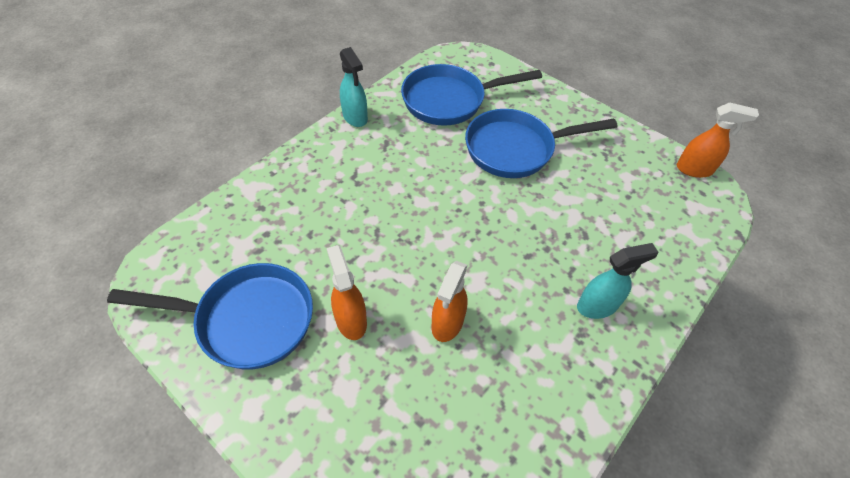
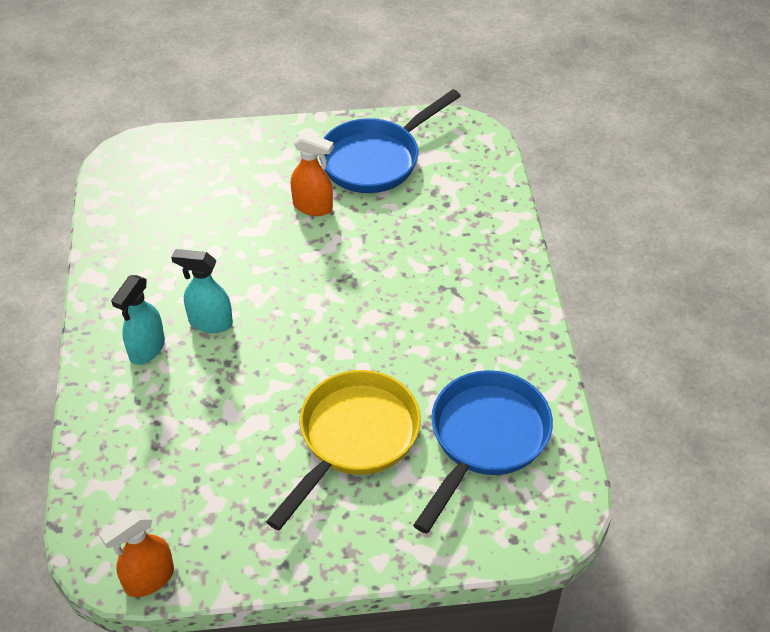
camera: 135 degrees right, 5 degrees down
(355, 117) = (537, 339): turquoise spray bottle -> turquoise spray bottle (210, 322)
(447, 323) = (247, 253): orange spray bottle -> none
(516, 149) = (353, 438): blue pan -> yellow pan

